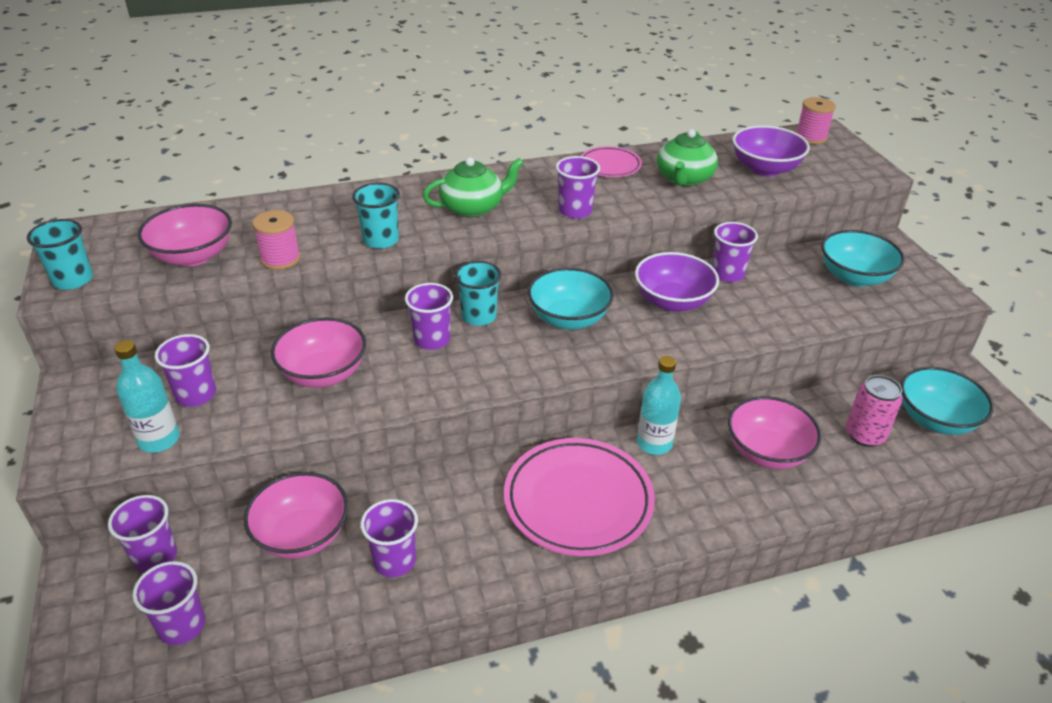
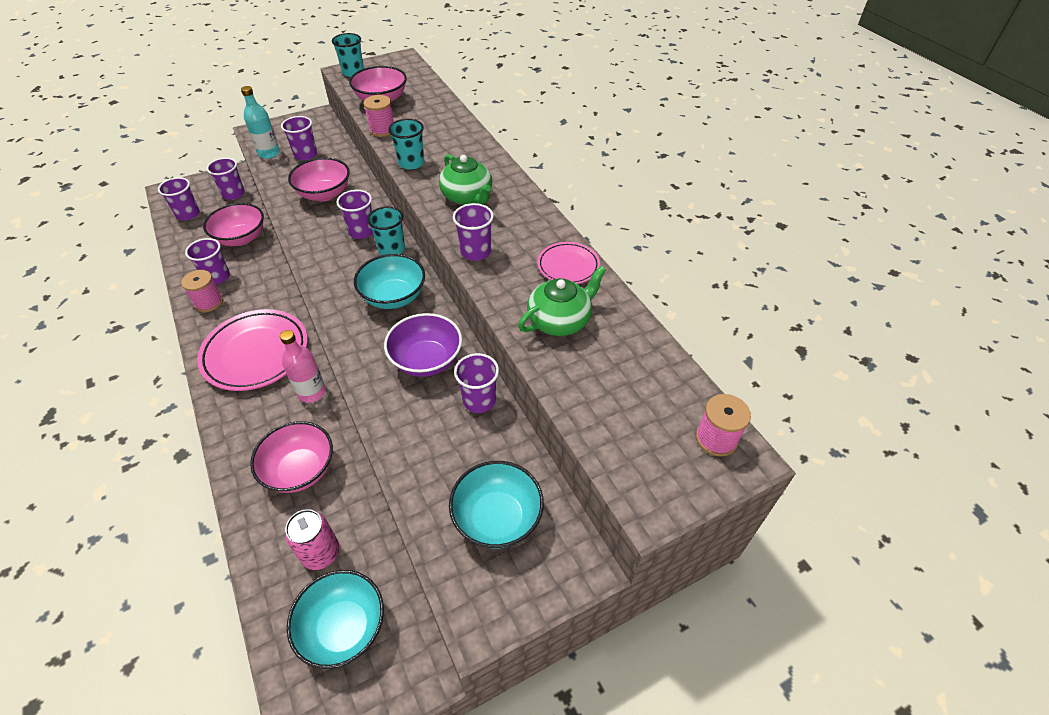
camera: 80 degrees right, 10 degrees up
(454, 566) = (209, 302): none -> pink spool
(654, 443) = (312, 392): turquoise bottle -> pink bottle
(684, 179) = (560, 320): green teapot -> green teapot turned 135 degrees clockwise
(765, 169) = (607, 388): purple bowl -> none

